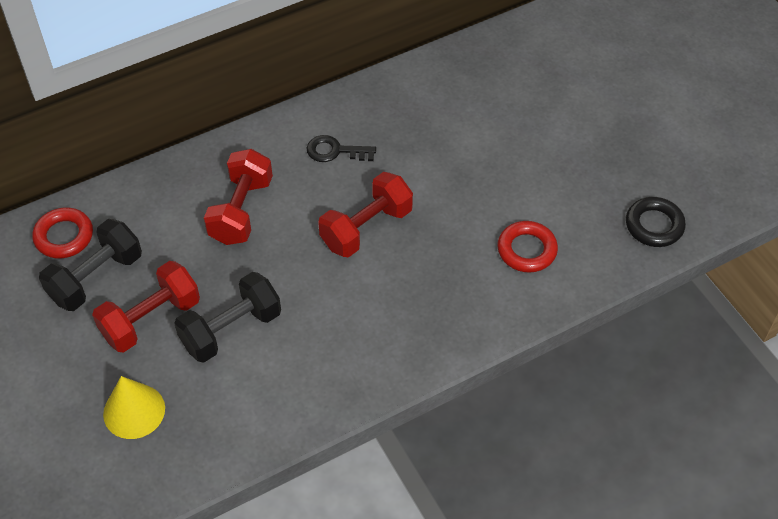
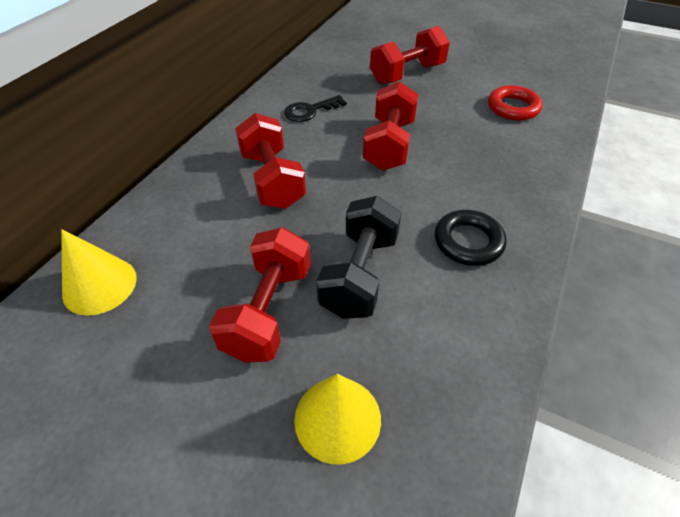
camera: 35 degrees left, 5 degrees down
(64, 236) = (100, 285): red ring -> yellow cone
(96, 278) = (171, 305): black dumbbell -> none
(471, 151) = (407, 74): none -> red dumbbell
(654, 225) = (564, 64): black ring -> black ring (468, 242)

